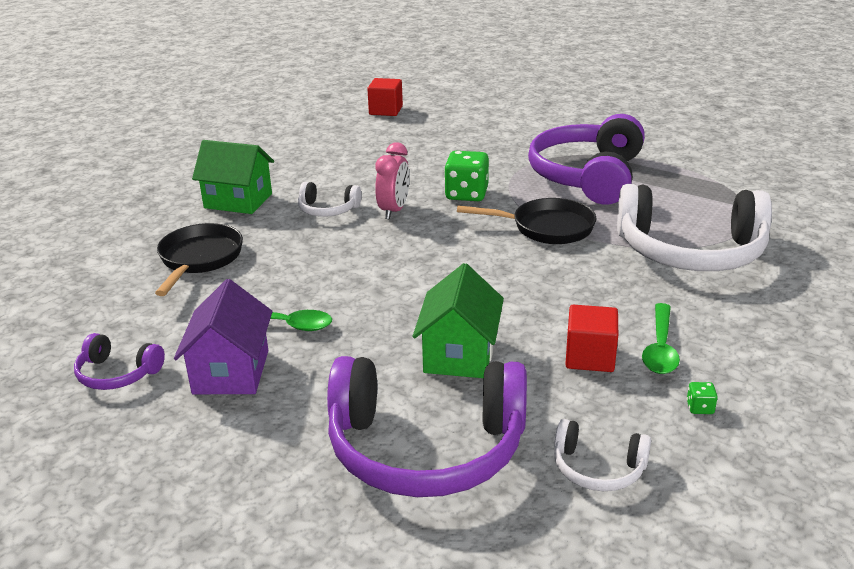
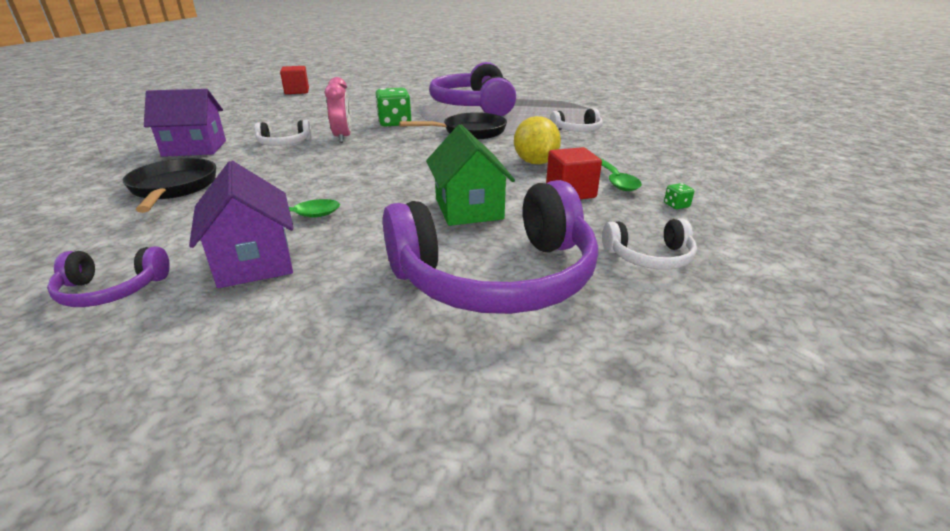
camera: 25 degrees left, 0 degrees up
(238, 201) = (195, 148): green house -> purple house
(587, 299) = (535, 162): none -> yellow lemon
(690, 251) = (577, 130): white headphones -> white headphones, size x0.45

